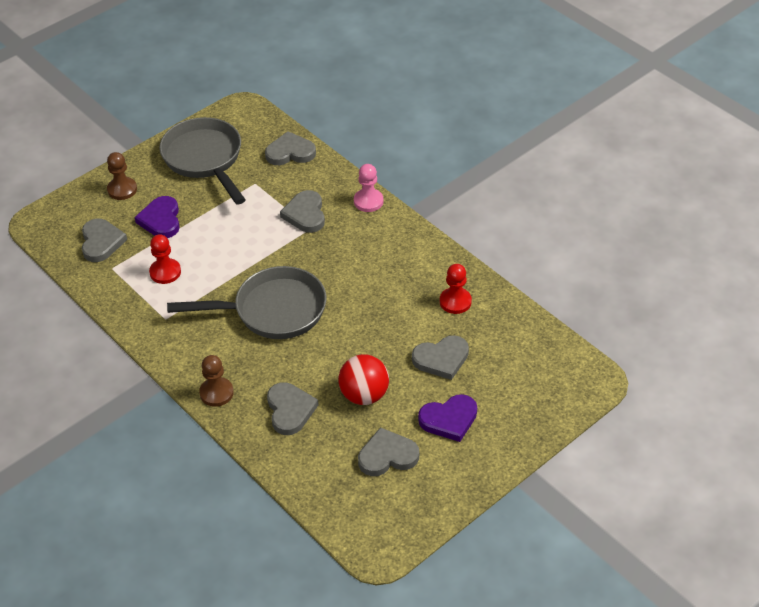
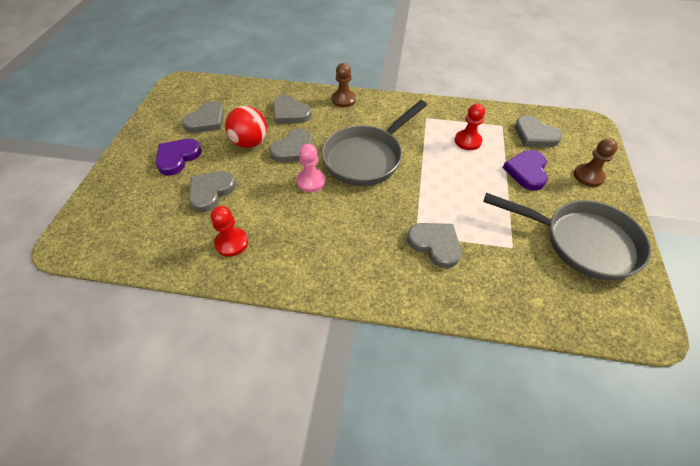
camera: 140 degrees right, 5 degrees up
(161, 220) = (527, 171): purple heart -> purple heart turned 120 degrees counterclockwise
(290, 152) = (531, 303): grey heart -> grey heart (293, 149)
(368, 201) = (398, 296): pink pawn -> pink pawn (311, 181)

